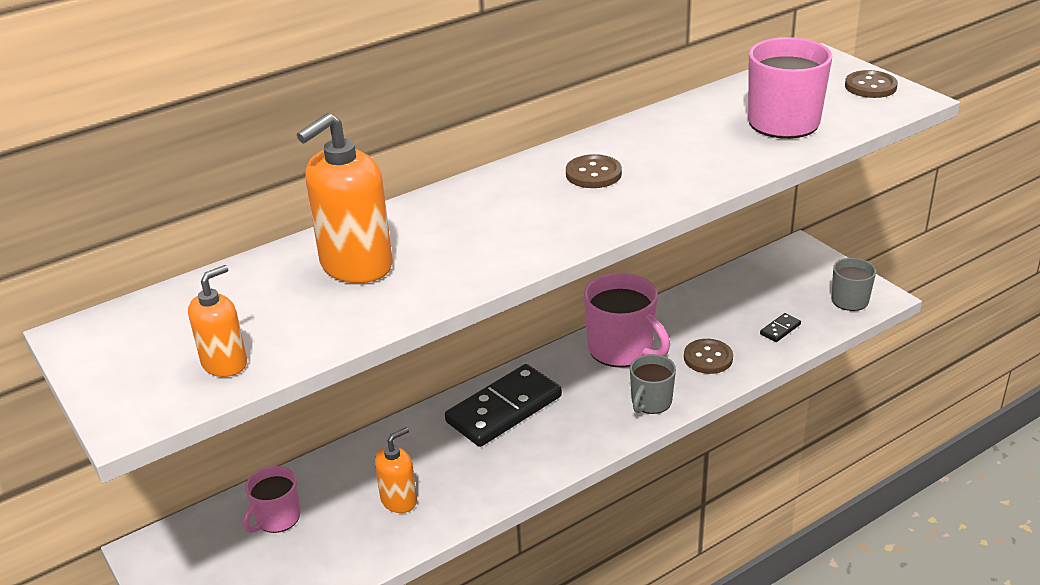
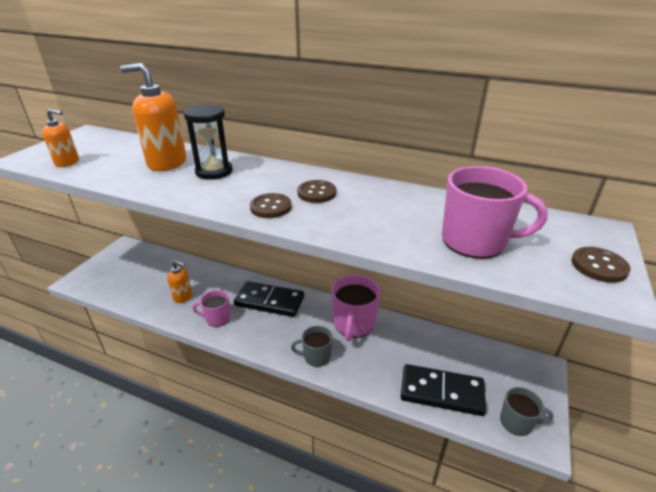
camera: 55 degrees right, 0 degrees up
(277, 518) = (155, 267): pink mug -> pink mug (217, 318)
(440, 231) = (214, 171): none -> black hourglass
(708, 358) = (378, 366): brown button -> brown button (271, 207)
(780, 329) = (441, 392): black domino -> black domino, size x2.48

